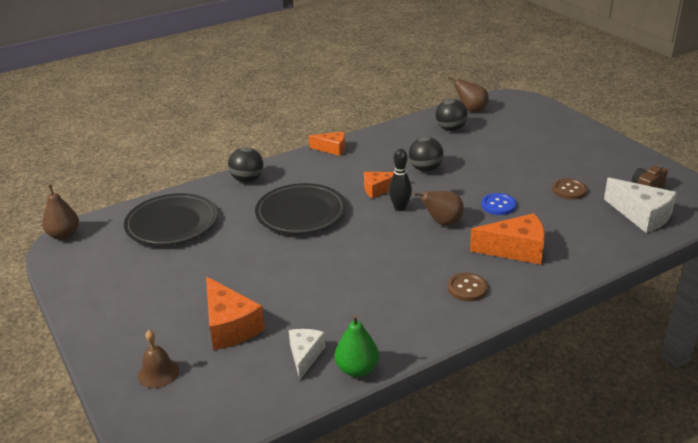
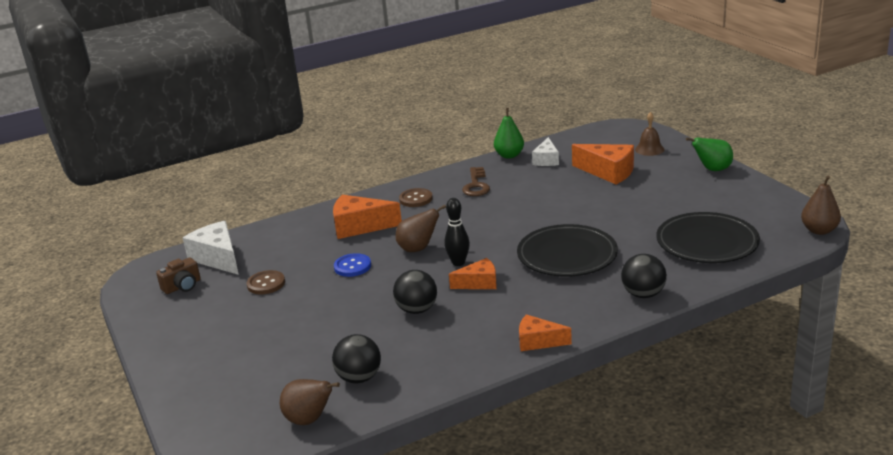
camera: 175 degrees left, 5 degrees down
(102, 325) = (712, 169): none -> green pear
(229, 326) = (608, 172): orange cheese -> orange cheese turned 150 degrees clockwise
(397, 309) = (476, 185): none -> brown key

